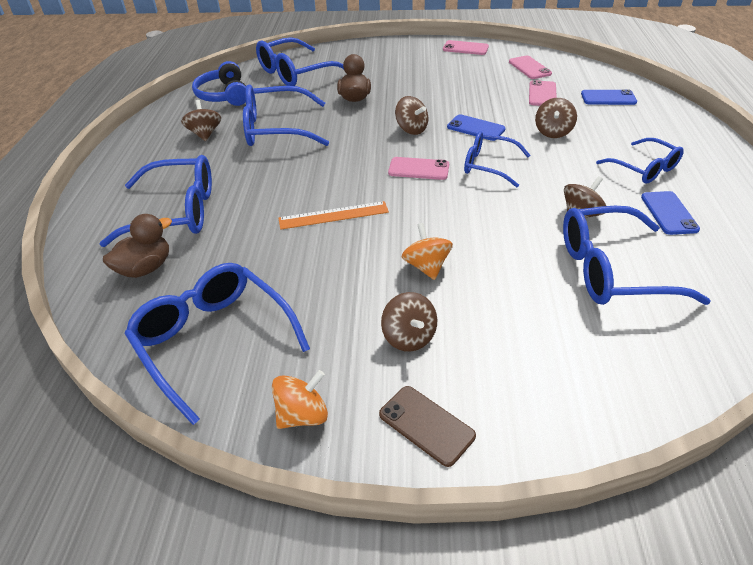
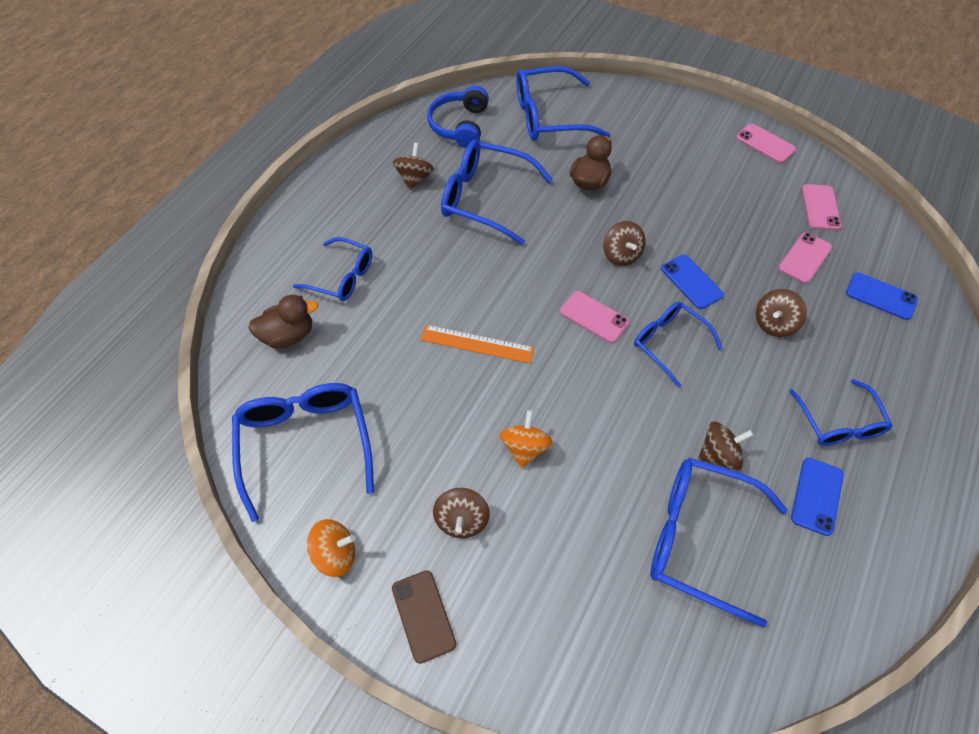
camera: 25 degrees right, 15 degrees up
(176, 212) = (342, 277): blue glasses -> blue glasses, size x0.63

